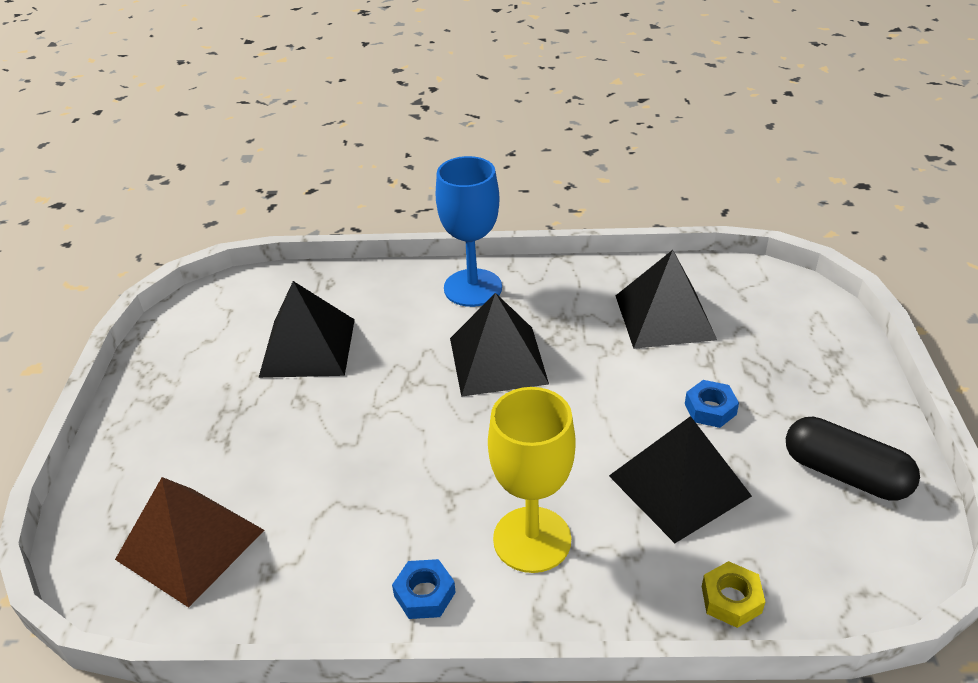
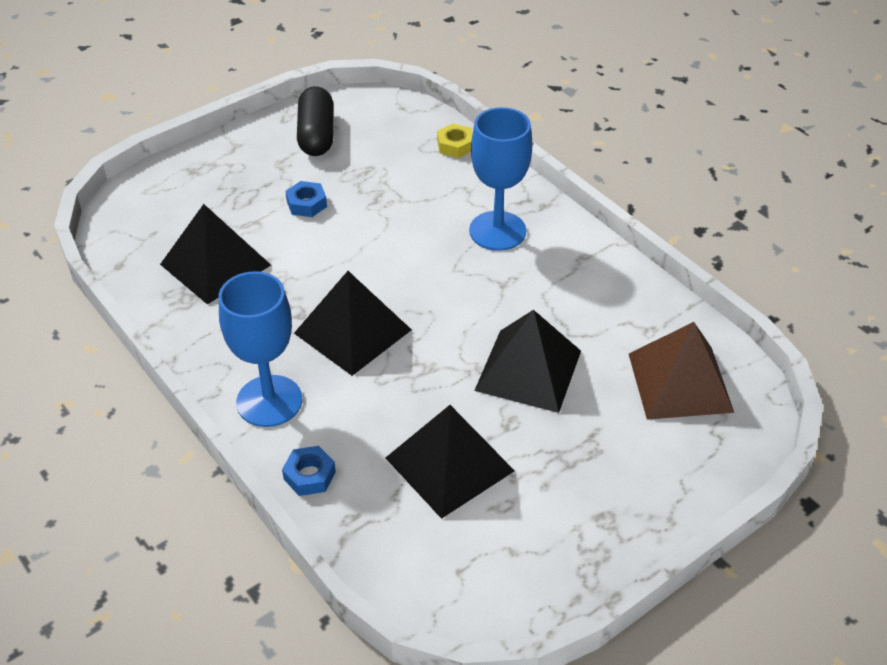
camera: 130 degrees left, 5 degrees up
(424, 594) = (582, 253): blue nut -> blue nut (309, 475)
(532, 539) = (497, 231): yellow goblet -> blue goblet
(679, 485) = (392, 192): black pyramid -> black pyramid (528, 370)

